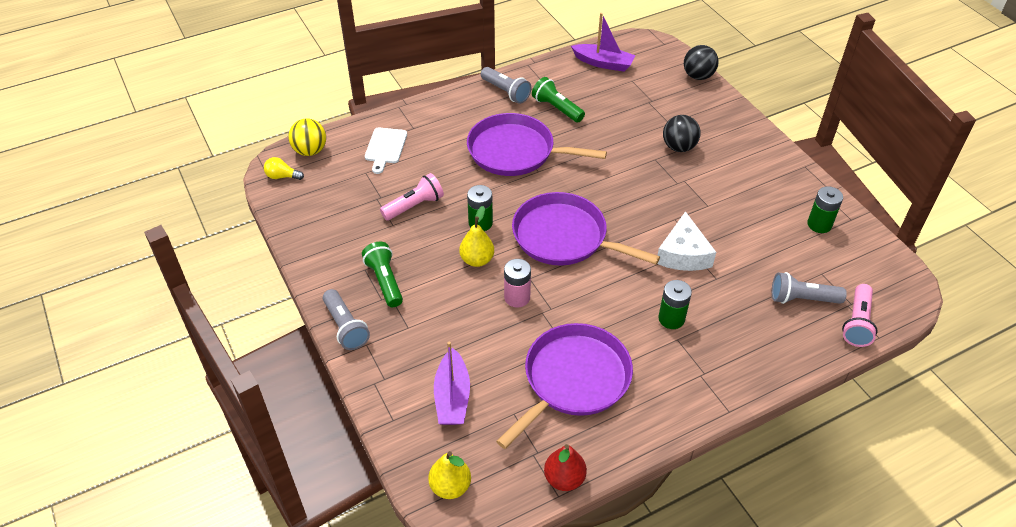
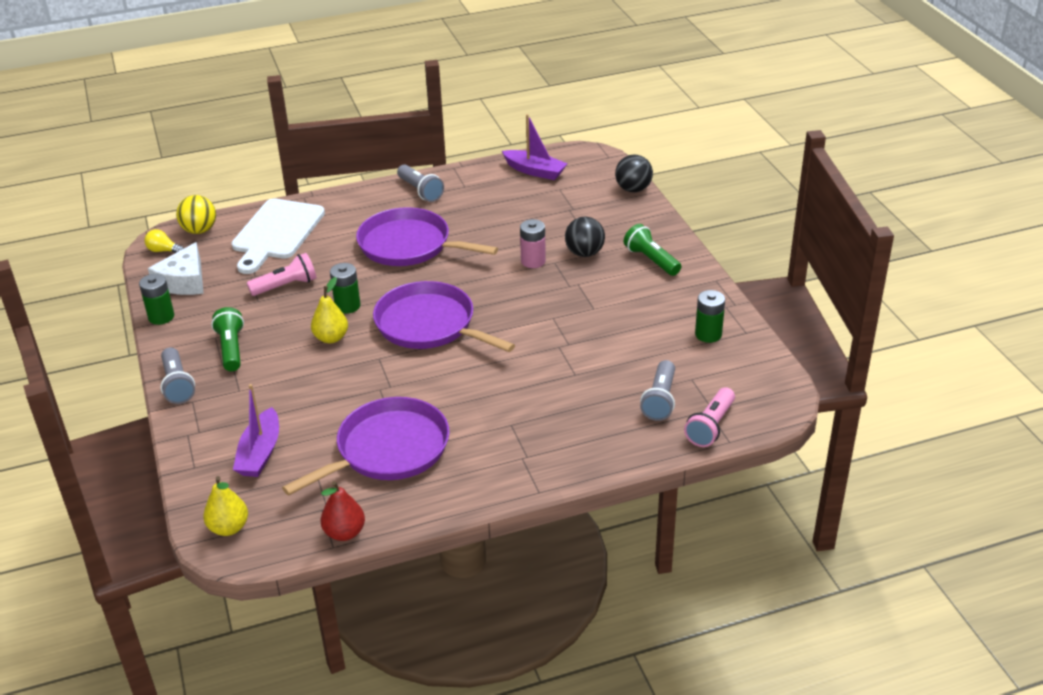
camera: 10 degrees right, 10 degrees down
(385, 148) = (276, 233): white cutting board -> white cutting board, size x1.81
(517, 297) = (359, 374): pink battery -> pink battery (533, 261)
(557, 108) = (468, 209): green flashlight -> green flashlight (651, 260)
(671, 319) = (512, 406): green battery -> green battery (161, 317)
(683, 254) = (549, 349): white cheese -> white cheese (184, 281)
(802, 299) = (660, 400): grey flashlight -> grey flashlight turned 90 degrees counterclockwise

